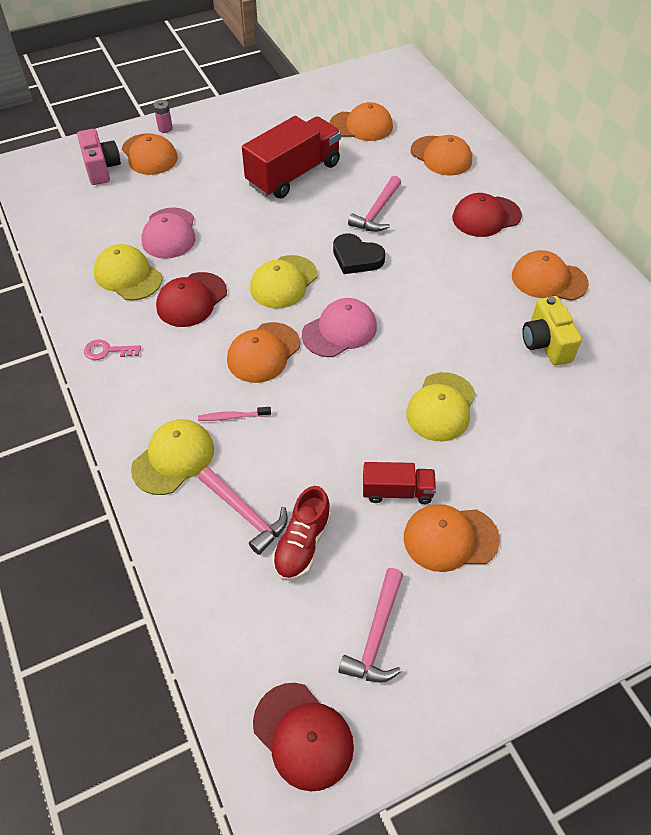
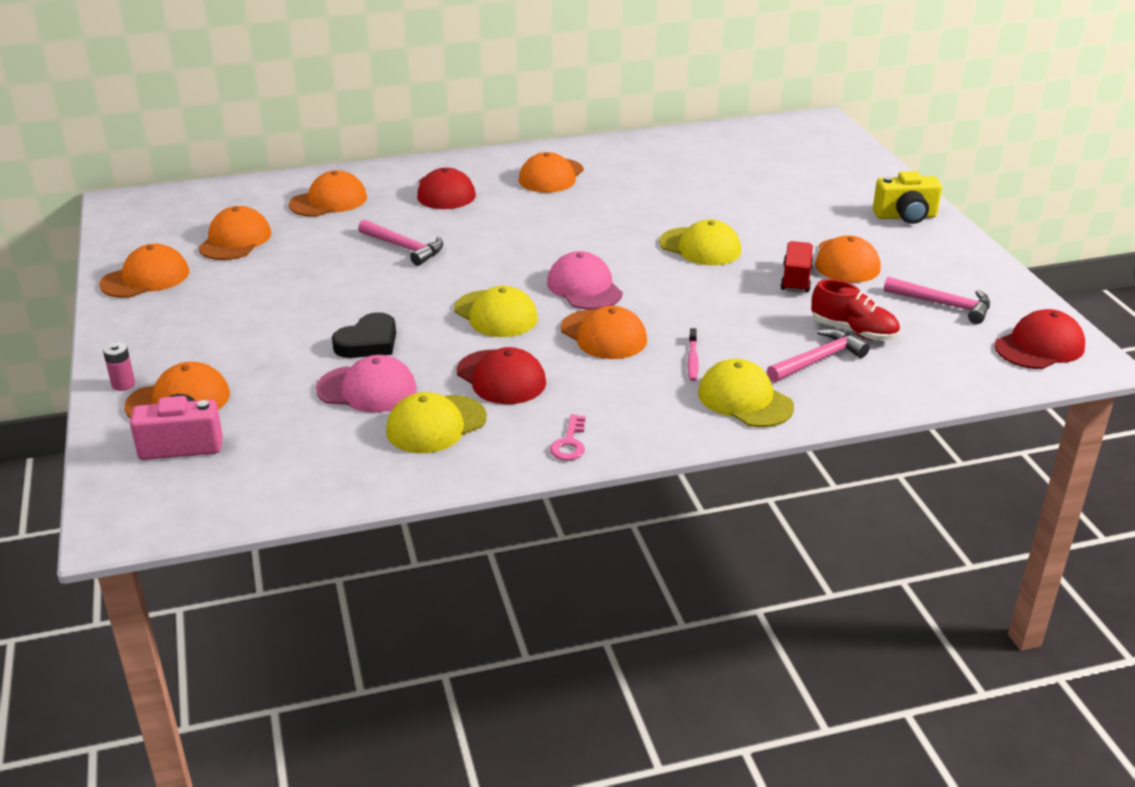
camera: 80 degrees left, 20 degrees down
(293, 174) = (301, 292): red truck -> none
(296, 102) = (145, 278): none -> orange cap
(356, 258) = (475, 267): black heart -> black heart (368, 342)
(546, 343) = (633, 190): yellow camera -> yellow camera (905, 216)

